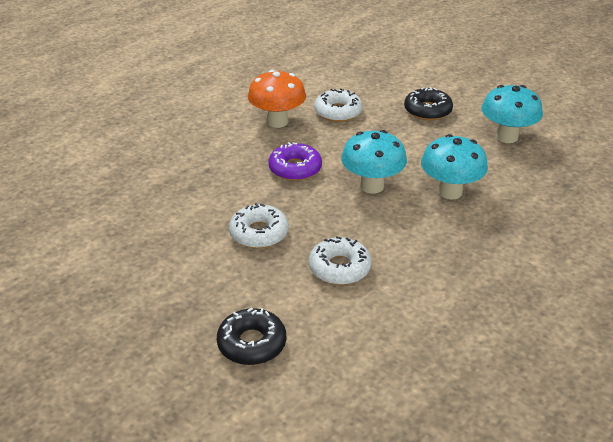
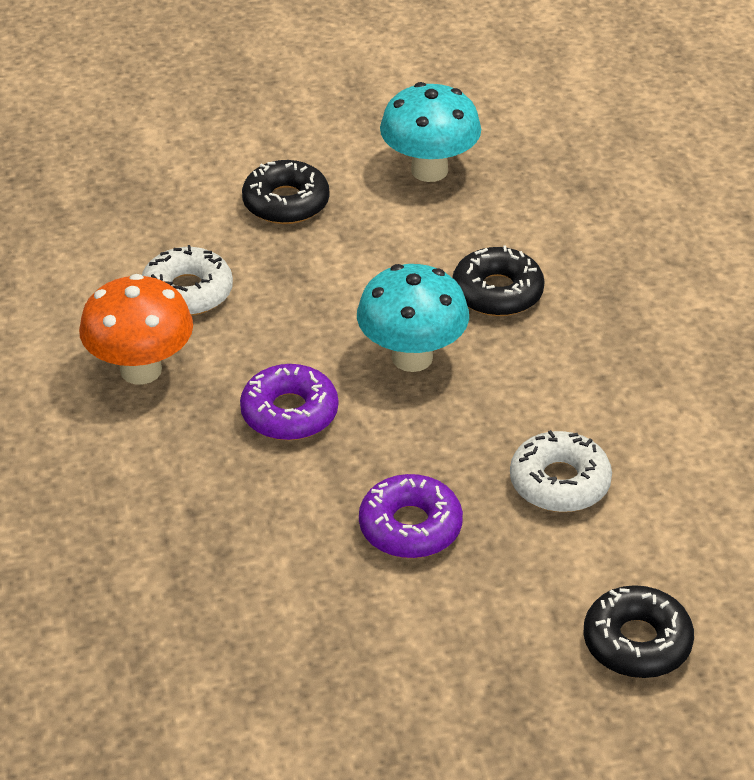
camera: 55 degrees left, 5 degrees up
(259, 233) = (410, 527): white donut -> purple donut
(450, 192) = (497, 292): turquoise mushroom -> black donut

